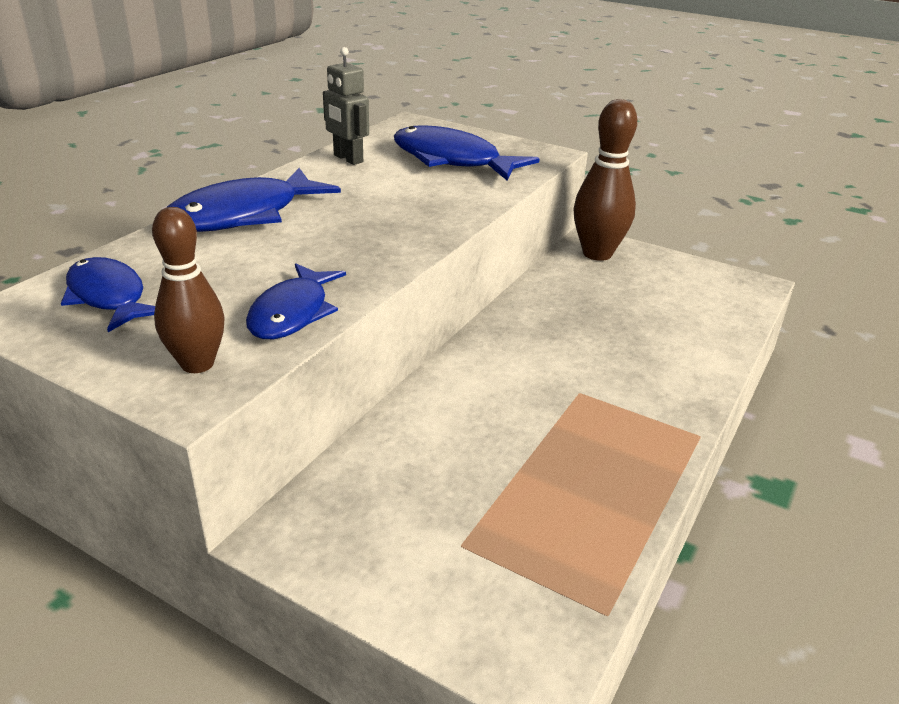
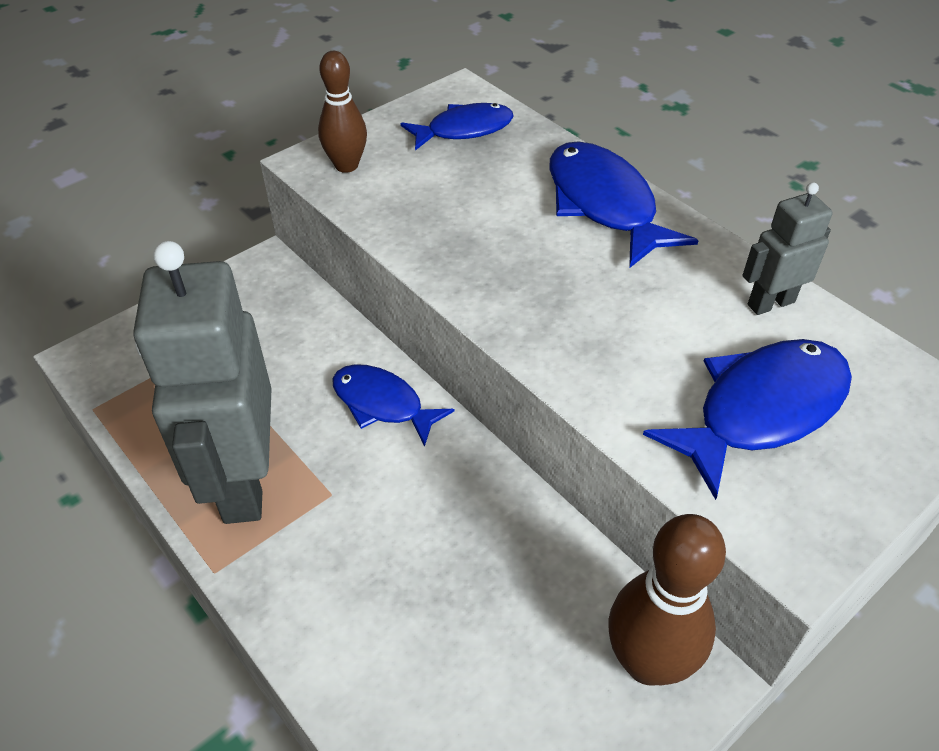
camera: 110 degrees right, 15 degrees up
(292, 313) = (394, 215): blue fish -> blue fish (382, 404)
(607, 447) = (243, 481): none -> grey robot

